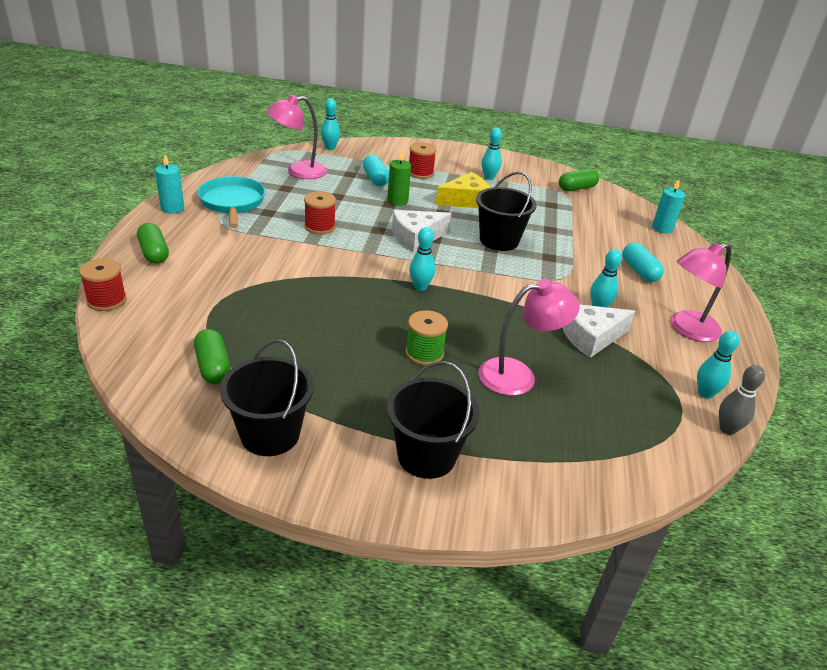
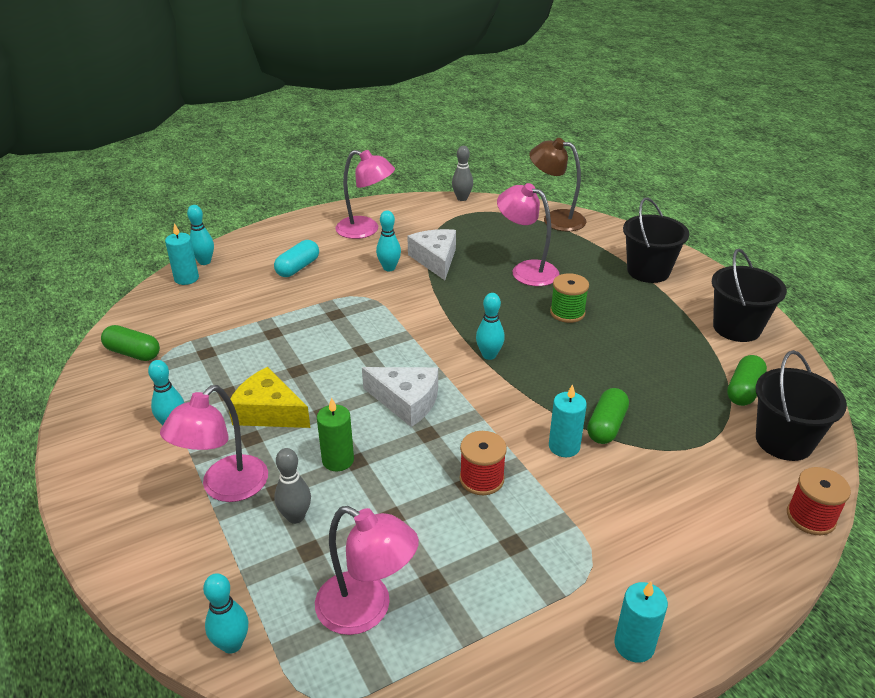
camera: 125 degrees left, 0 degrees up
(154, 253) = (718, 561): green capsule -> green capsule (606, 426)
(232, 203) = (539, 598): turquoise pan -> none
(298, 261) = (564, 446): none -> turquoise candle
(375, 179) = (295, 517): turquoise capsule -> grey bowling pin
(420, 173) = (225, 488): red spool -> pink lamp
(499, 240) = (339, 351): black bucket -> black bucket (784, 441)
(591, 337) = (435, 260): white cheese -> white cheese turned 135 degrees counterclockwise
(613, 470) = (555, 219): none -> brown lamp
(705, 393) = (436, 210): turquoise bowling pin -> turquoise bowling pin (204, 262)

